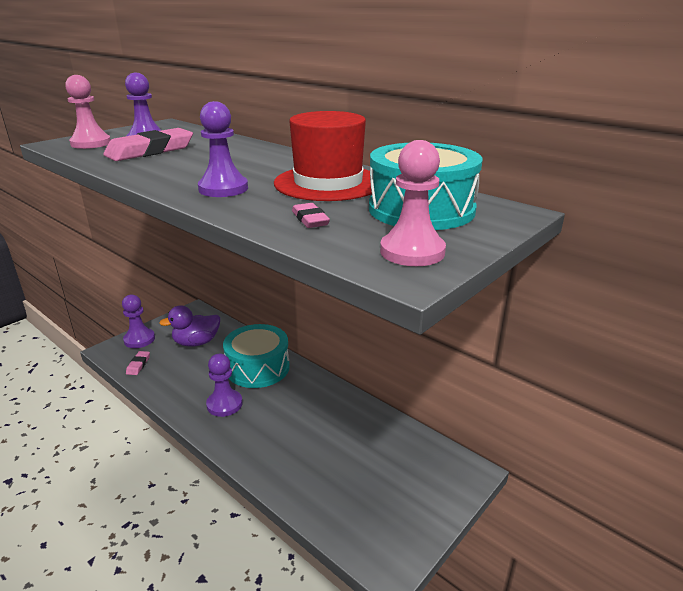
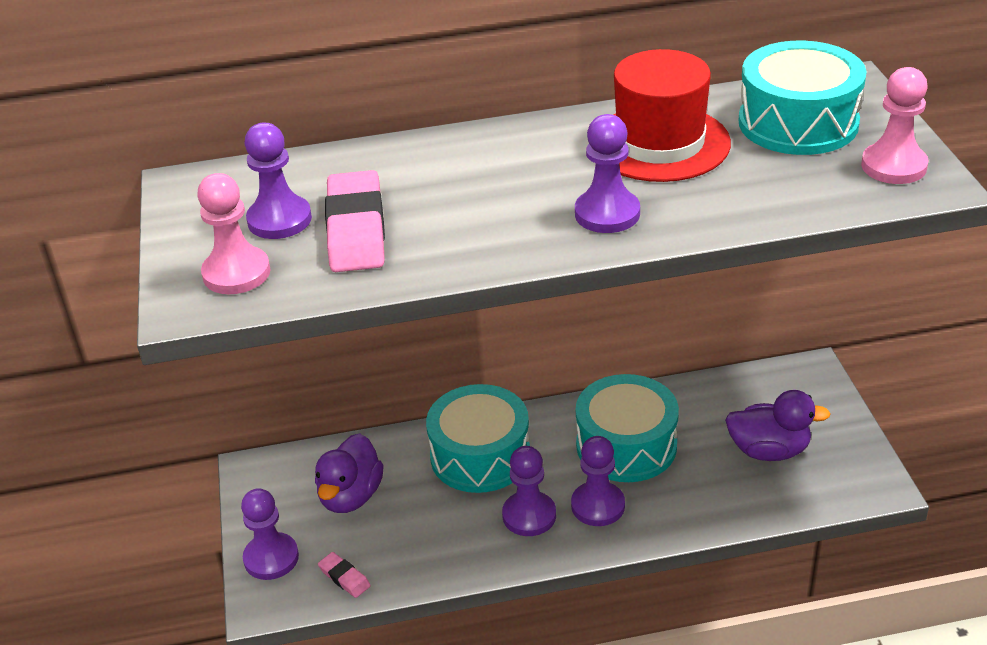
camera: 50 degrees left, 10 degrees up
(252, 427) = (598, 506): none -> purple pawn
(310, 219) = (765, 190): pink eraser -> none
(313, 416) = (626, 445): none -> turquoise drum
(368, 483) = (769, 450): none -> purple duck

